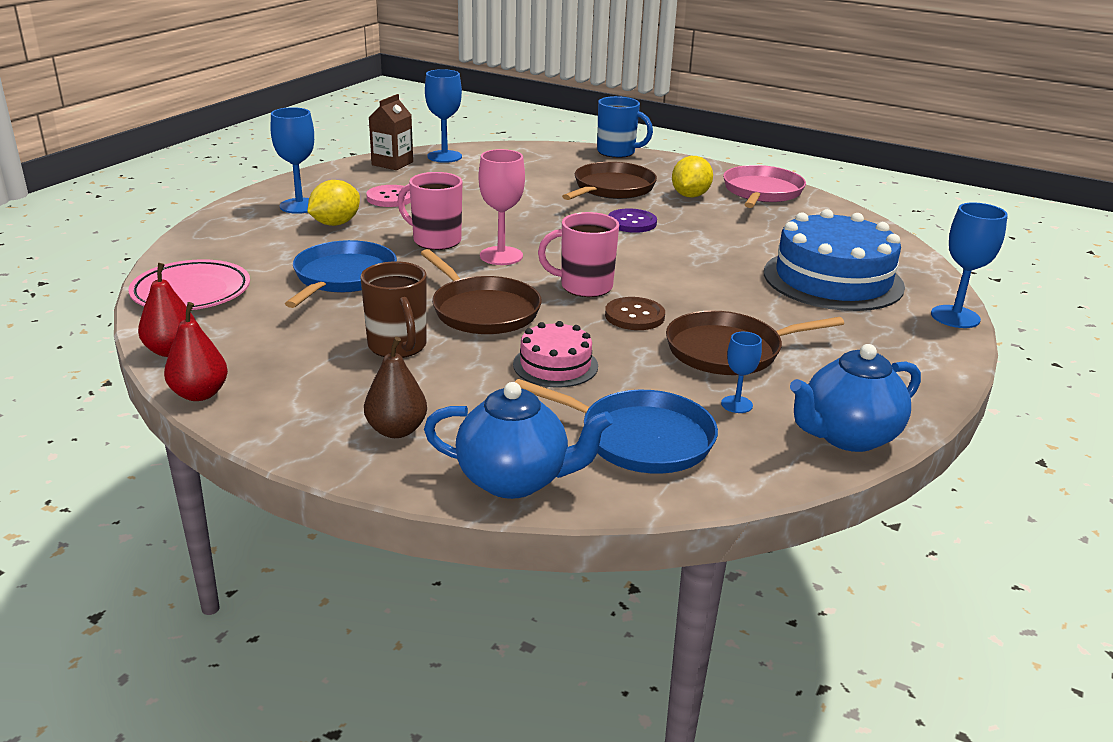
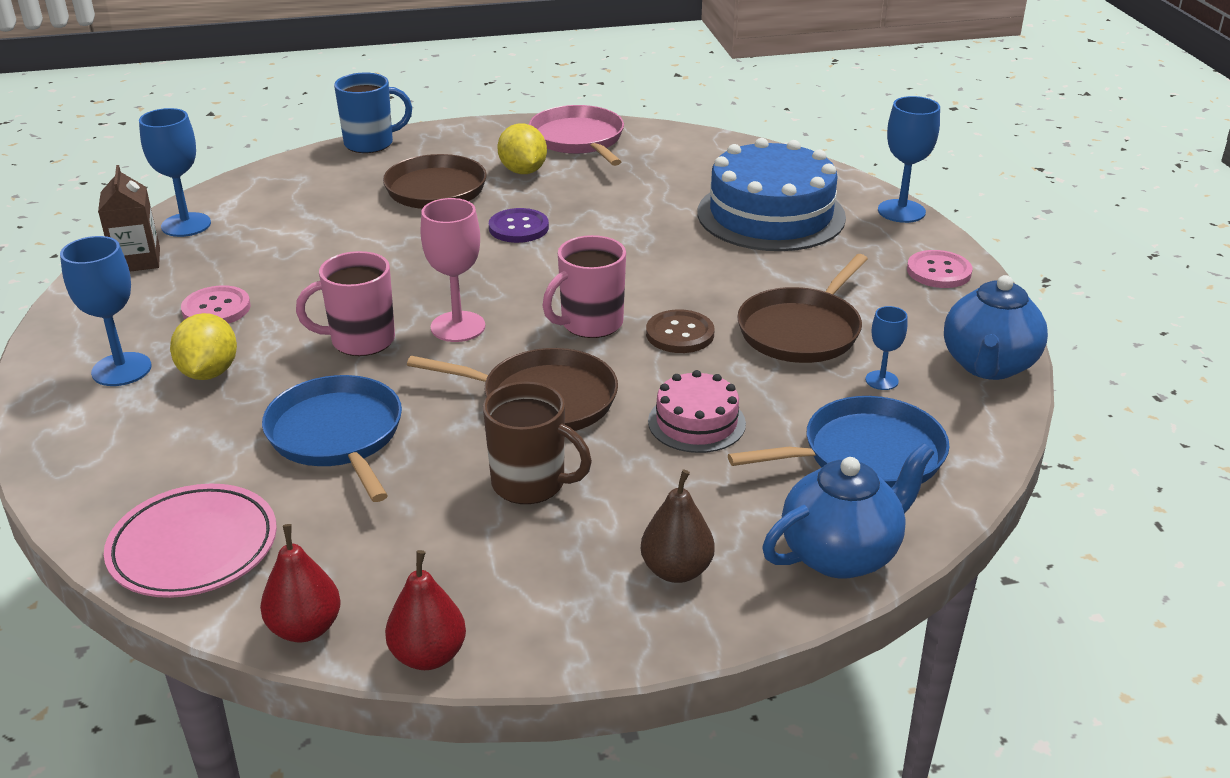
camera: 40 degrees left, 5 degrees up
(917, 364) = (938, 271): none -> pink button

